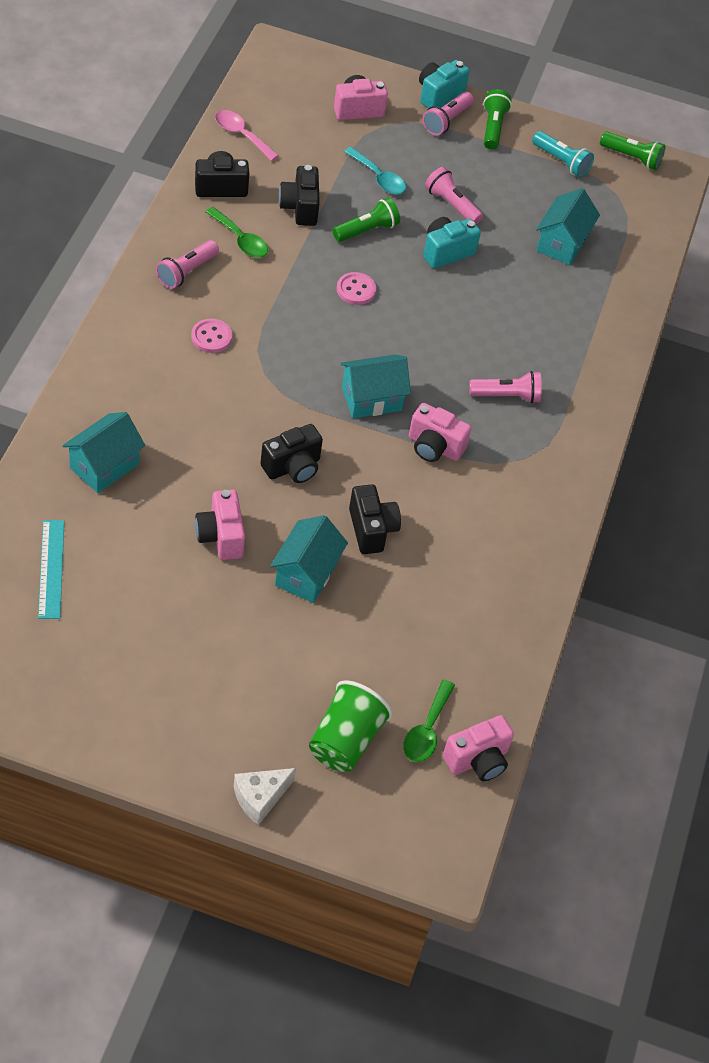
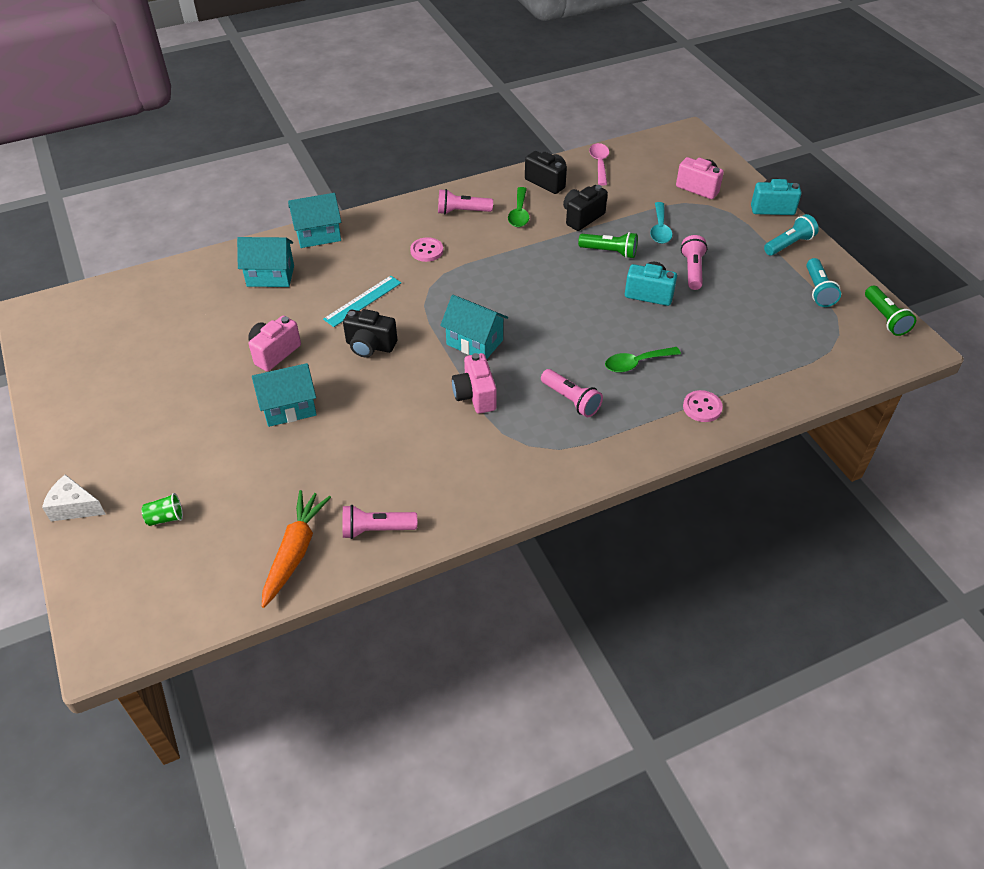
camera: 55 degrees right, 5 degrees down
(51, 569) = (168, 306): turquoise ruler -> turquoise ruler (363, 301)
(345, 740) = (166, 518): green cup -> green cup, size x0.50
(356, 290) = (554, 279): pink button -> pink button (702, 407)
(371, 529) = (364, 413): black camera -> none
(426, 730) = (218, 555): green spoon -> green spoon (636, 363)
(447, 121) = (757, 224): pink flashlight -> pink flashlight (376, 529)
(477, 679) = (295, 552): none -> orange carrot
(478, 760) = (219, 602): pink camera -> none
(493, 128) = (789, 244): green flashlight -> turquoise flashlight
(562, 243) = (748, 337): turquoise house -> turquoise house (318, 235)

